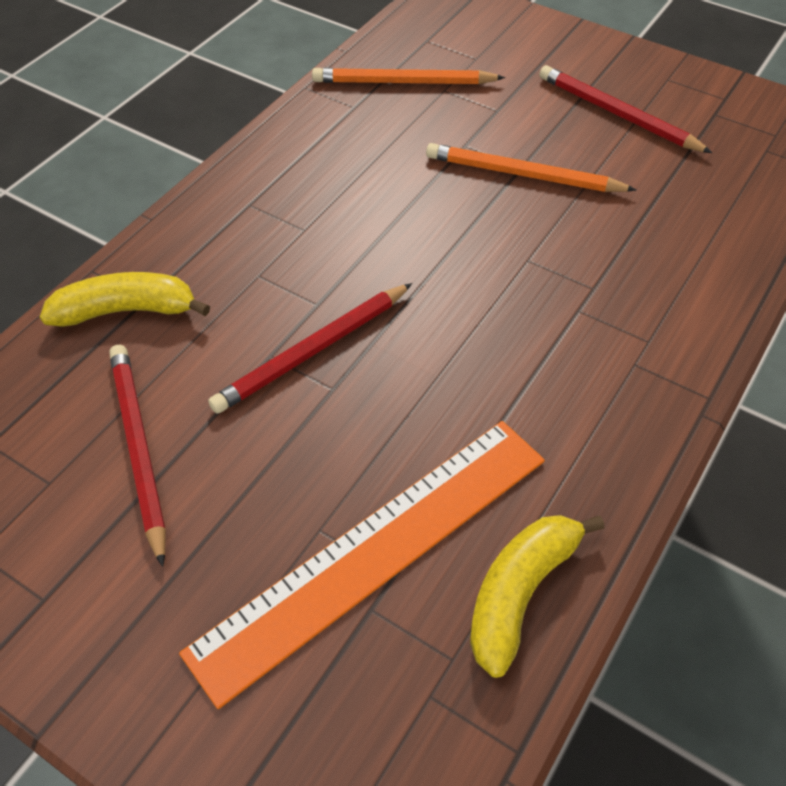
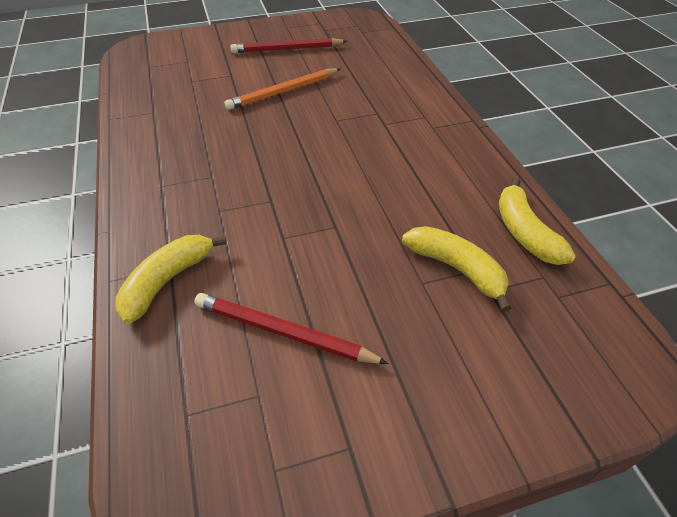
camera: 50 degrees left, 5 degrees down
(313, 350) = (301, 219): red pencil -> none
(375, 552) = (457, 269): orange ruler -> yellow banana
(404, 82) = (165, 88): orange pencil -> none

